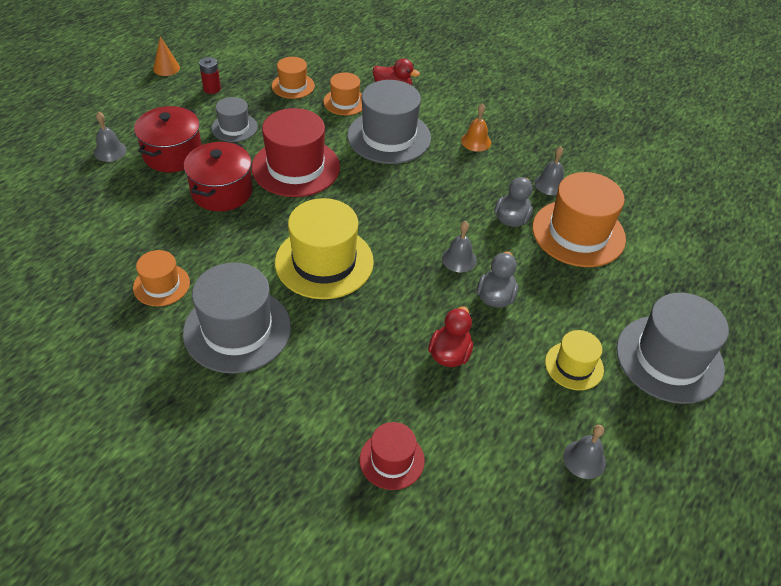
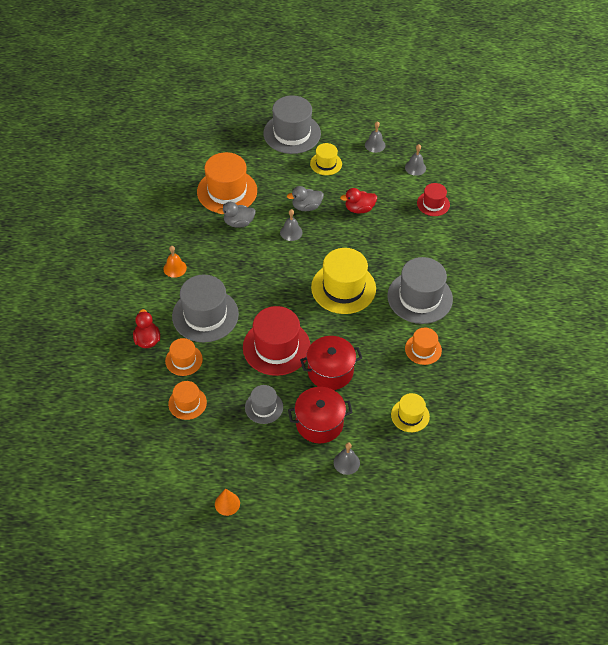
camera: 120 degrees left, 5 degrees up
(98, 223) = (410, 415): none -> yellow hat
(212, 89) = (230, 452): red battery -> none
(550, 184) = (191, 217): grey bell -> grey bell (415, 167)

